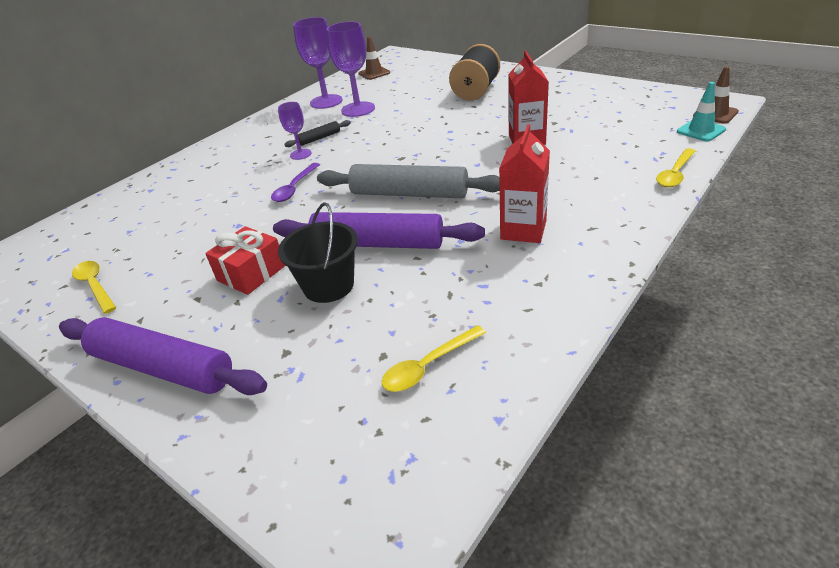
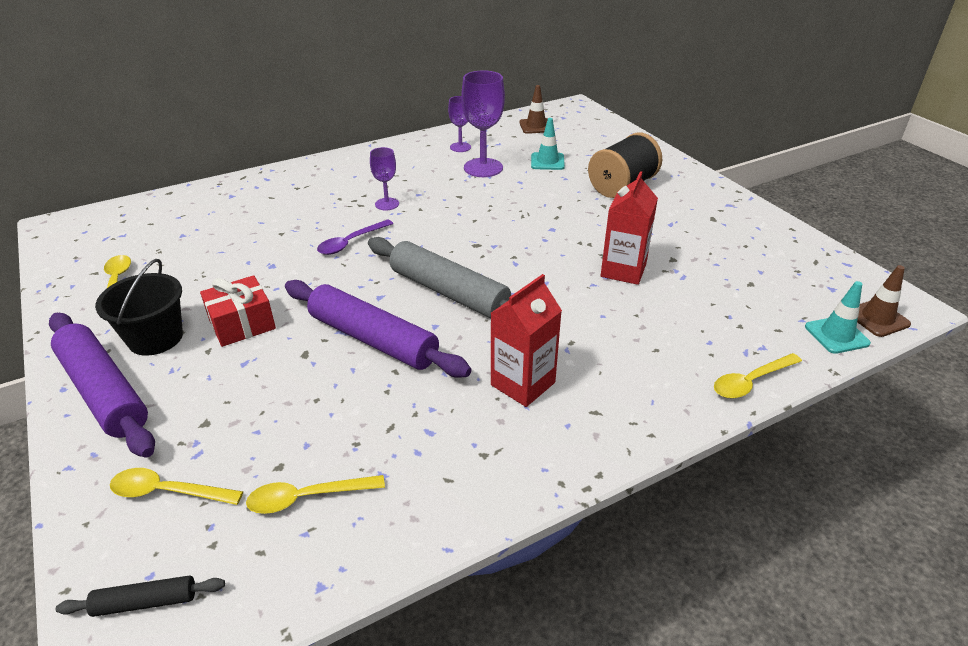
camera: 20 degrees right, 0 degrees up
(300, 413) = (168, 492): none -> yellow spoon
(319, 138) = (418, 191): black rolling pin -> black rolling pin (145, 602)
(326, 102) = (460, 147): purple goblet -> purple goblet, size x0.57
(328, 286) = (294, 368): black bucket -> black bucket (155, 338)
(405, 92) = (547, 161): none -> turquoise traffic cone

